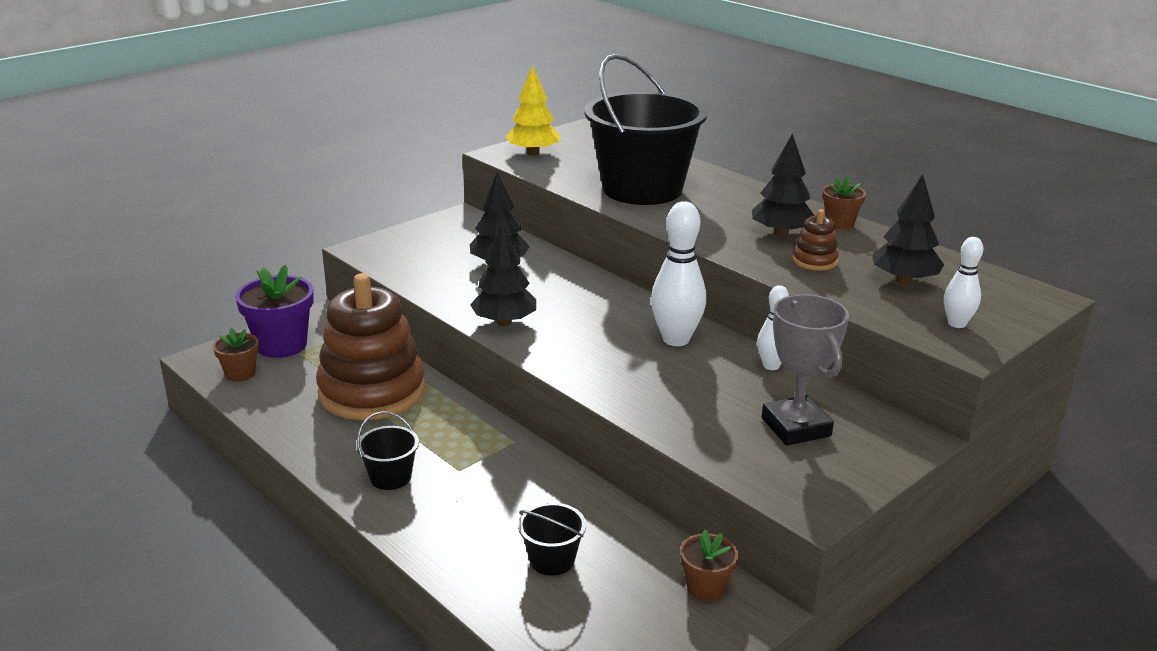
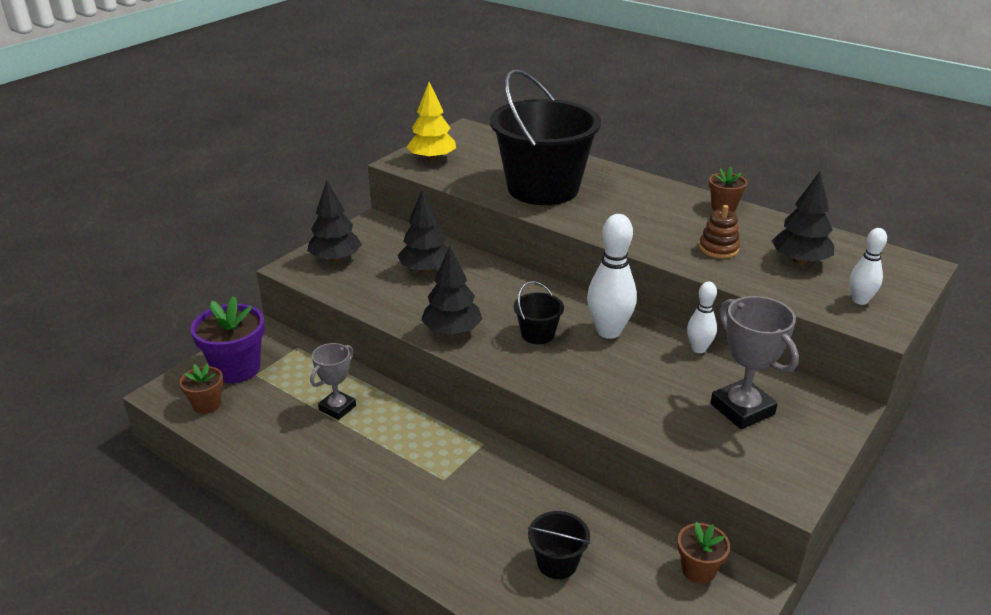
camera: 10 degrees left, 5 degrees up
(372, 391) = (337, 408): brown stacking toy -> grey trophy
(390, 477) = (384, 497): black bucket -> black bucket (537, 334)
(781, 233) = (679, 223): black tree -> black tree (335, 259)

